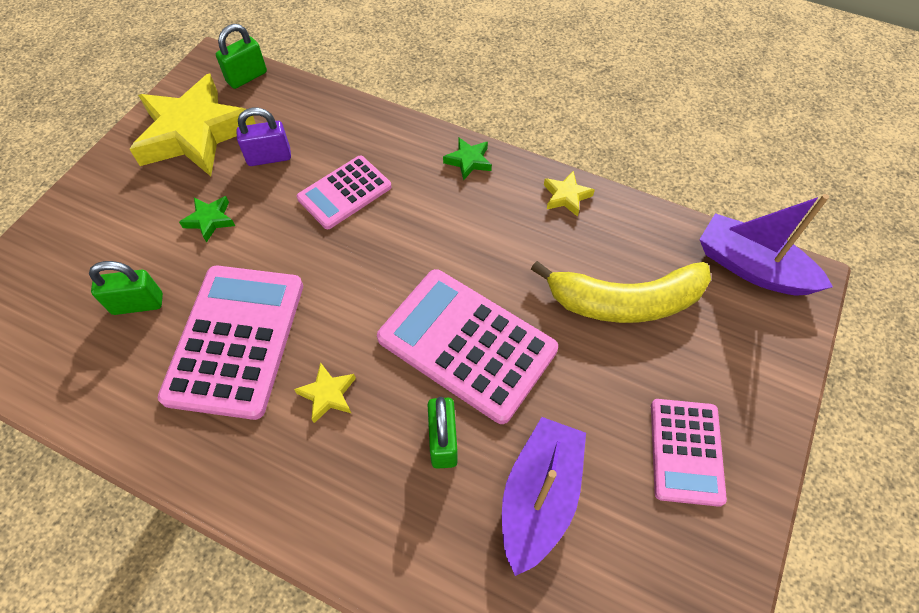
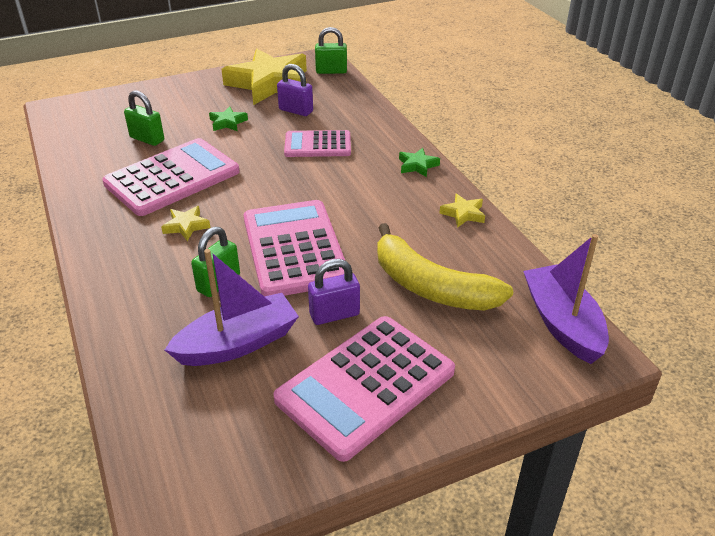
camera: 40 degrees right, 20 degrees down
(583, 395) = (334, 314): none -> purple padlock
(686, 451) = (365, 385): pink calculator -> pink calculator, size x1.67

